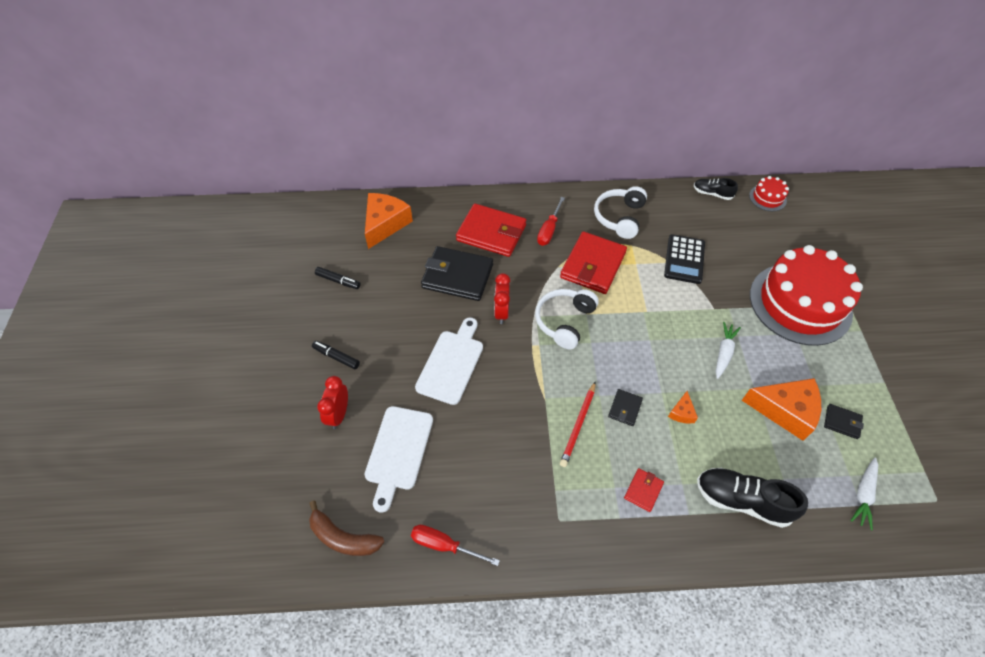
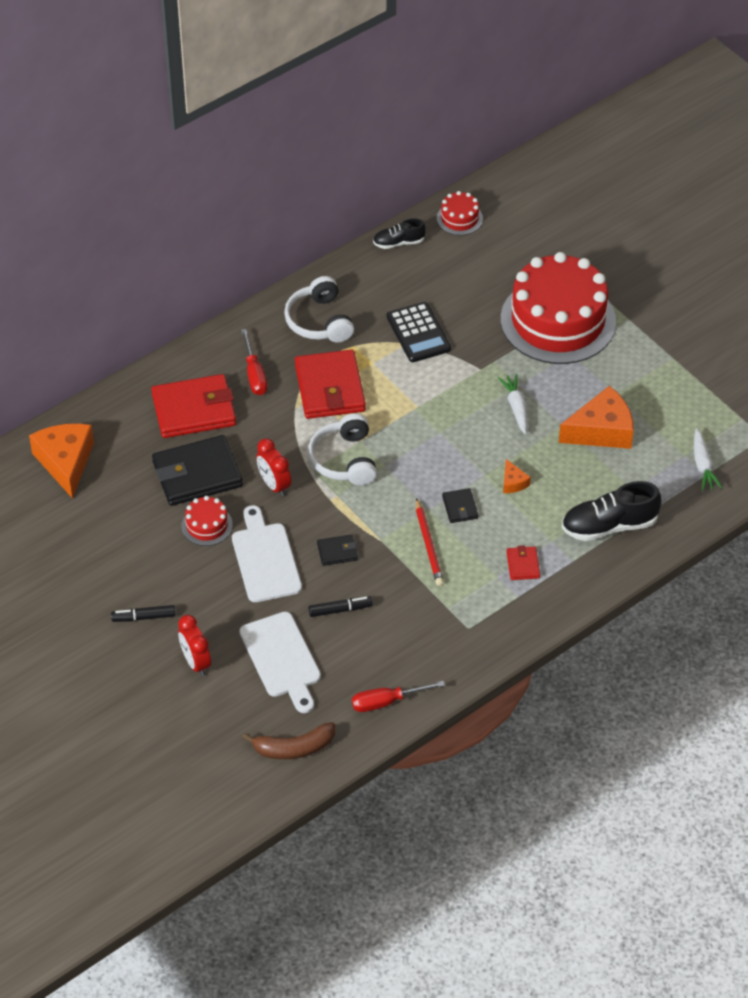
camera: 35 degrees left, 5 degrees down
(338, 281) = (72, 547): black marker -> black marker (340, 610)
(433, 315) = (207, 525): none -> red cake
(842, 422) = (655, 414): black wallet -> black wallet (337, 552)

